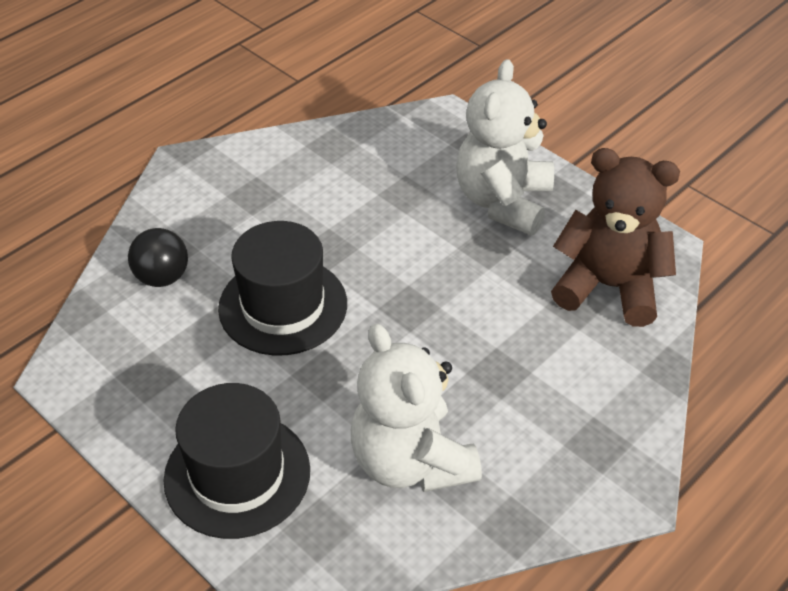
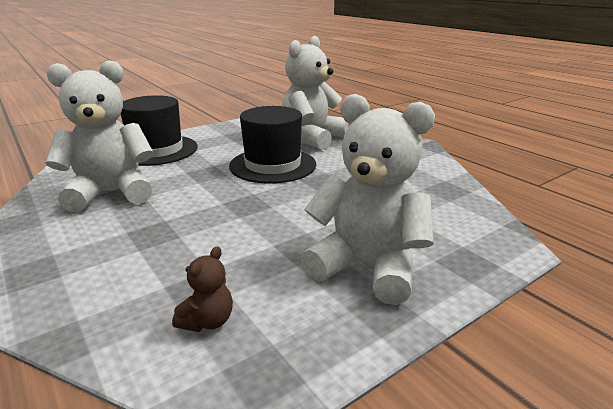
camera: 100 degrees right, 20 degrees down
(162, 277) = (312, 138): black ball -> white teddy bear
(609, 287) = (207, 321): brown teddy bear -> brown teddy bear, size x0.42

